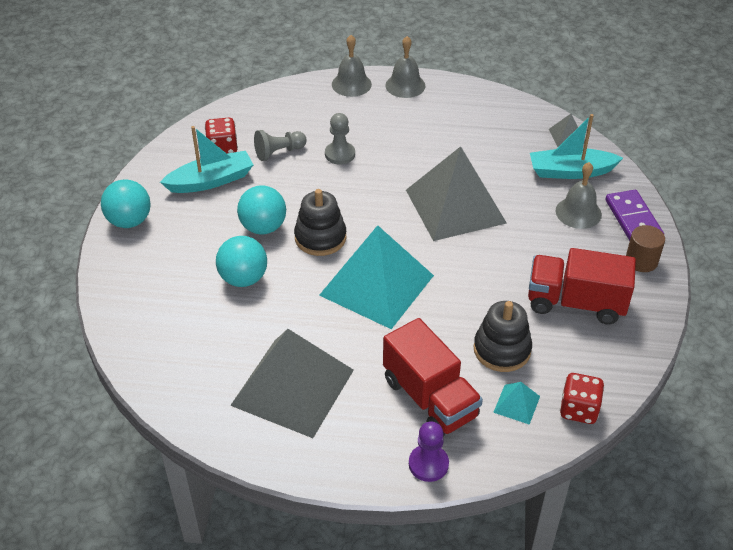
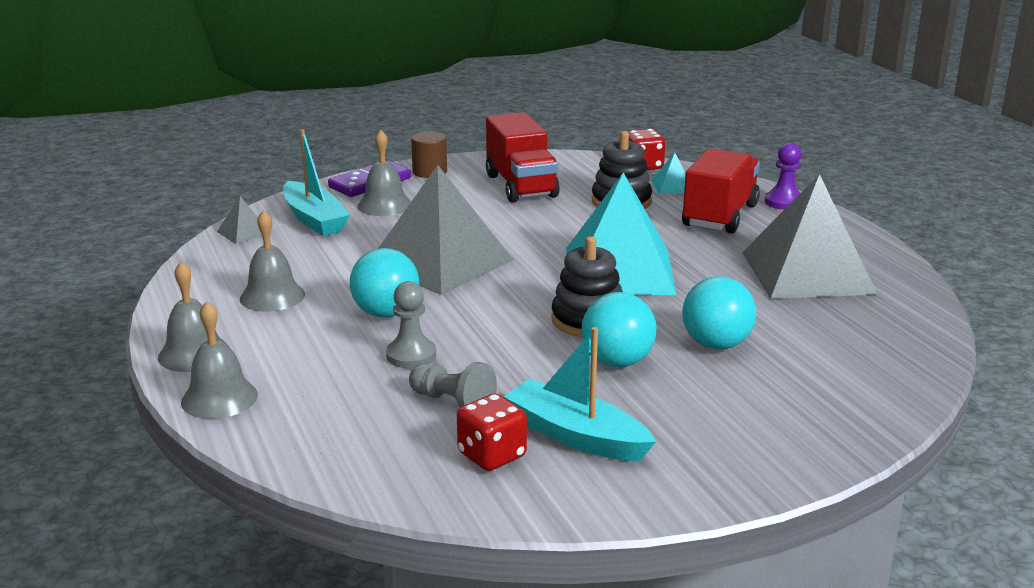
camera: 120 degrees left, 20 degrees down
(129, 221) = (741, 471): turquoise ball -> turquoise ball (386, 313)
(455, 125) = (272, 296): none -> grey bell

